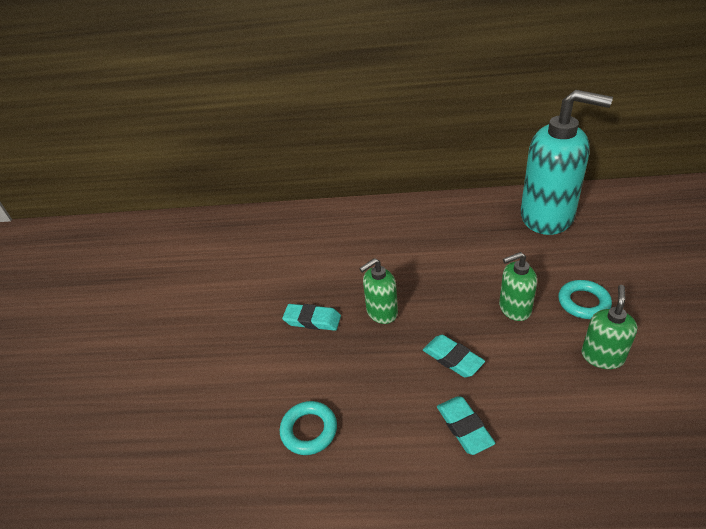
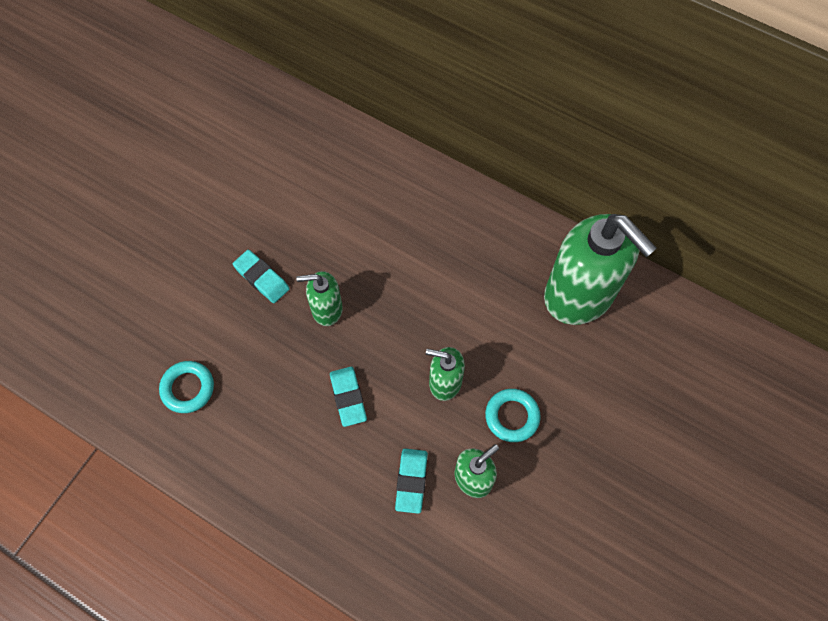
camera: 25 degrees right, 25 degrees up
(464, 427) = (305, 465): turquoise eraser -> turquoise eraser (411, 481)
(547, 216) = (579, 295): turquoise soap dispenser -> green soap dispenser

